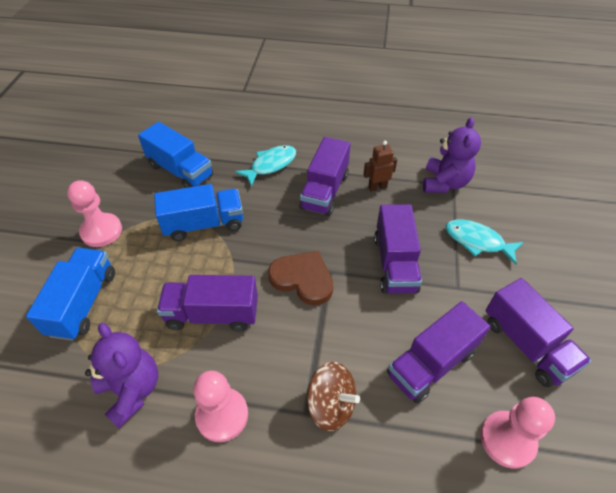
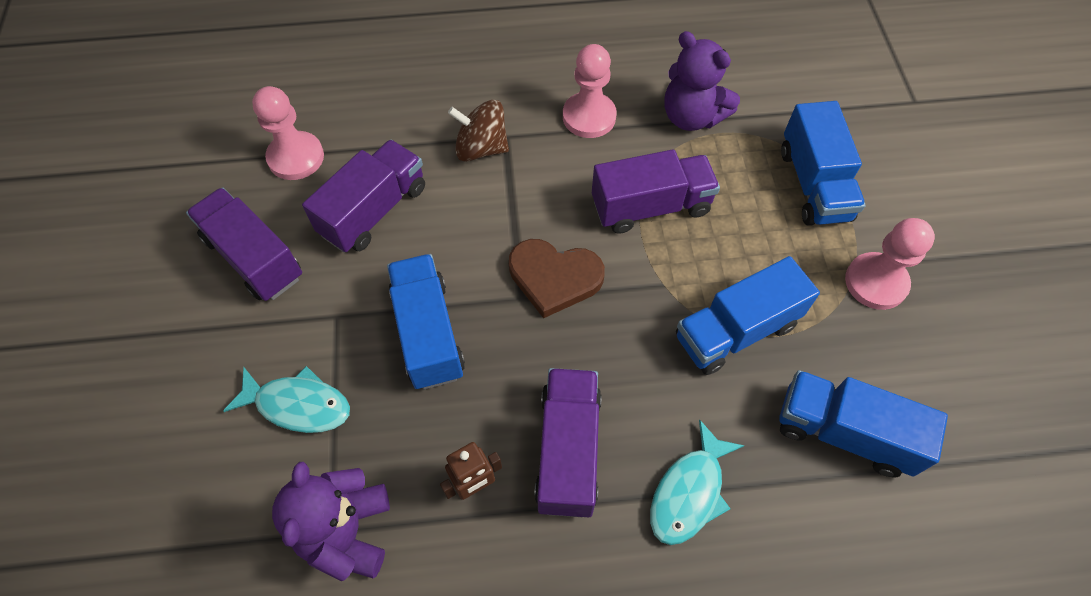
camera: 165 degrees right, 10 degrees up
(395, 263) = (428, 333): purple truck -> blue truck

